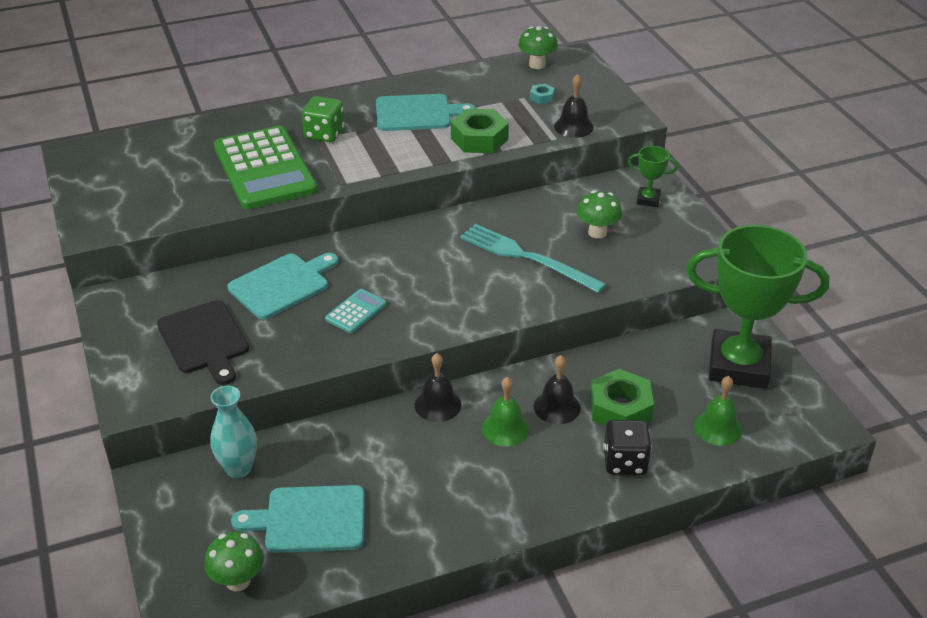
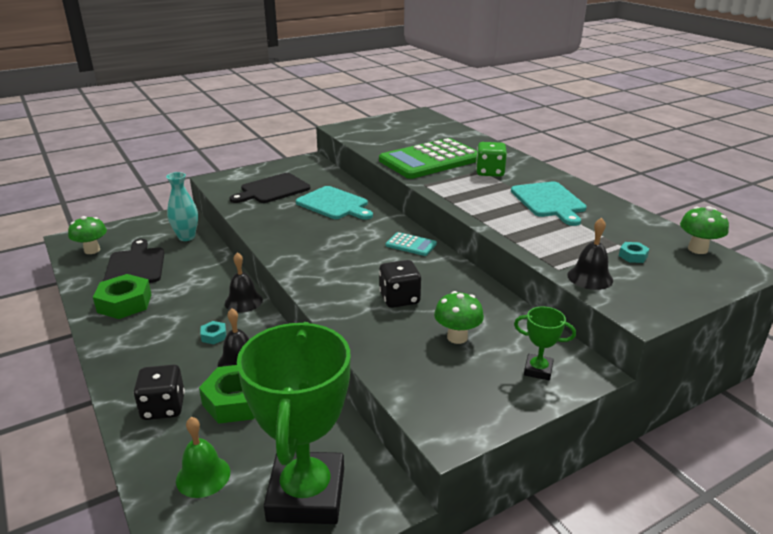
camera: 80 degrees right, 10 degrees down
(310, 520) = (135, 266): turquoise cutting board -> black cutting board
(356, 311) = (308, 232): turquoise calculator -> turquoise calculator (411, 245)
(479, 139) = (528, 231): green nut -> green nut (124, 303)
(505, 428) = (214, 336): green bell -> turquoise nut
(526, 257) = (399, 299): turquoise fork -> black dice
(648, 199) = (538, 370): green trophy -> green trophy turned 75 degrees counterclockwise

